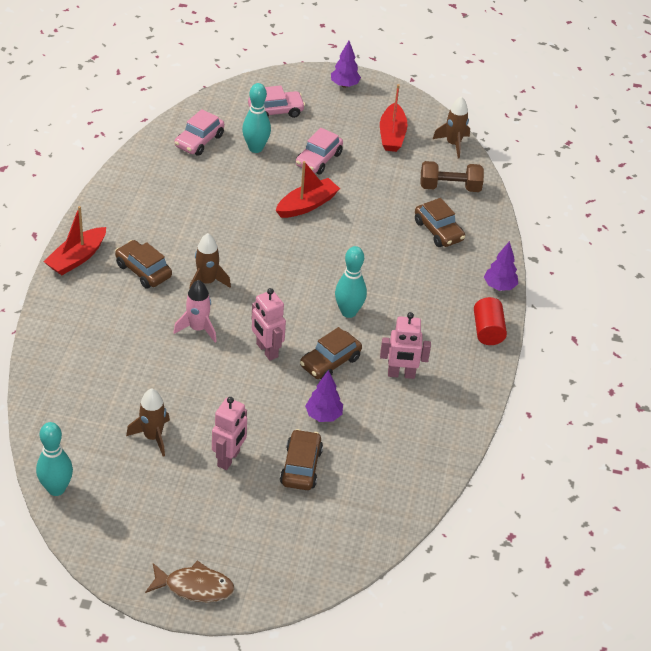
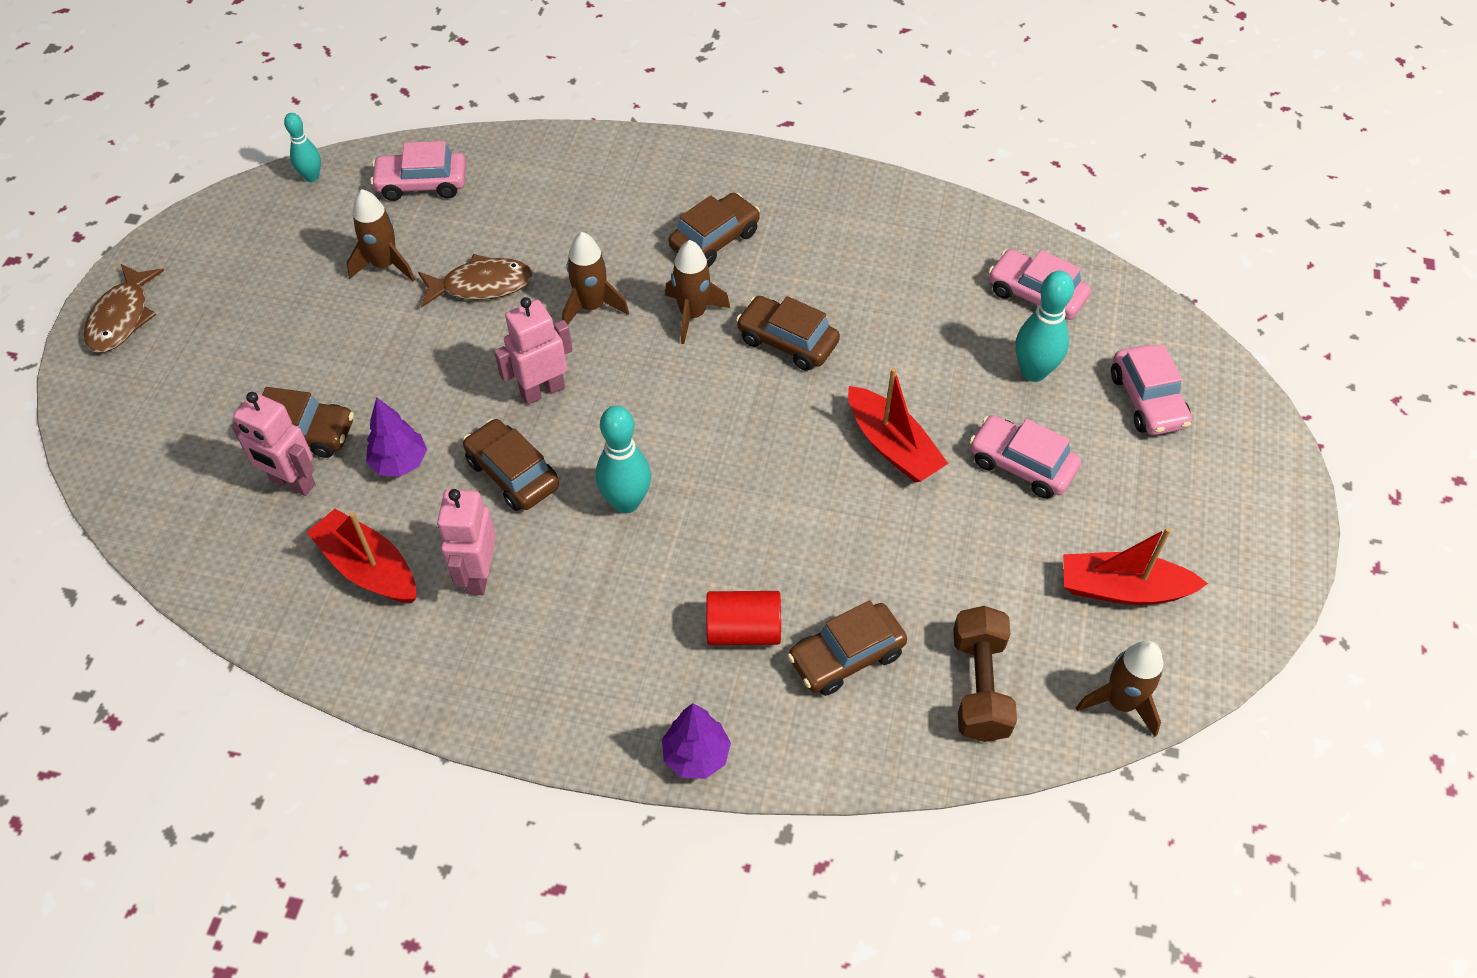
camera: 95 degrees right, 10 degrees up
(56, 489) = (312, 177): turquoise bowling pin -> turquoise bowling pin, size x0.63
(73, 422) = (422, 184): none -> pink car
(77, 258) = (737, 167): red boat -> red boat (368, 567)
(175, 384) = (481, 285): none -> brown fish
(198, 328) = (592, 307): pink rocket -> brown rocket
(229, 458) = (332, 348): pink robot -> pink robot (292, 482)
(230, 242) = (787, 341): none -> brown car
(344, 85) = (1262, 511): purple tree -> none
(488, 331) = (576, 723): red cylinder -> red cylinder (743, 630)

